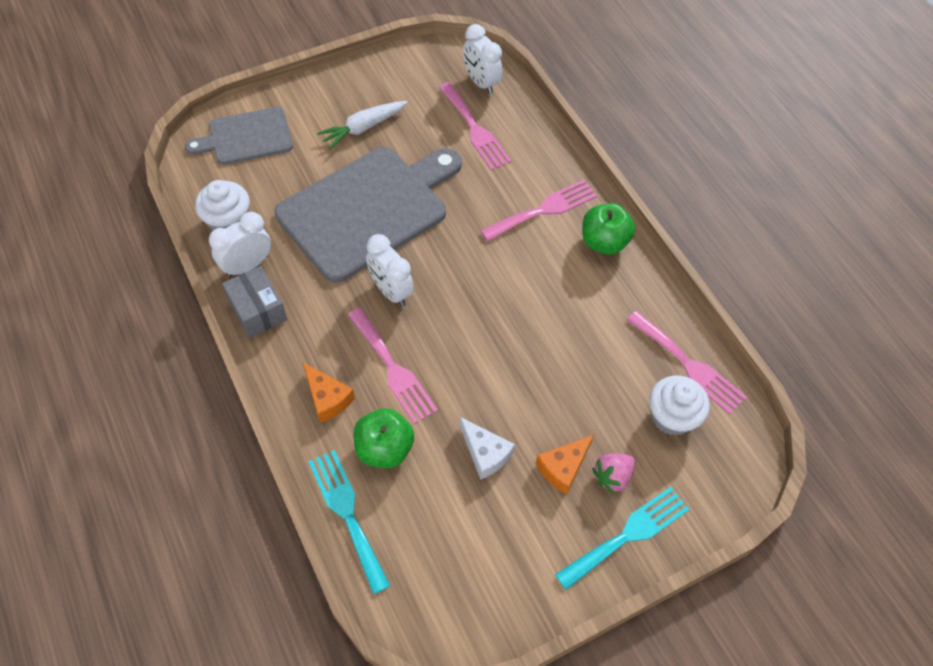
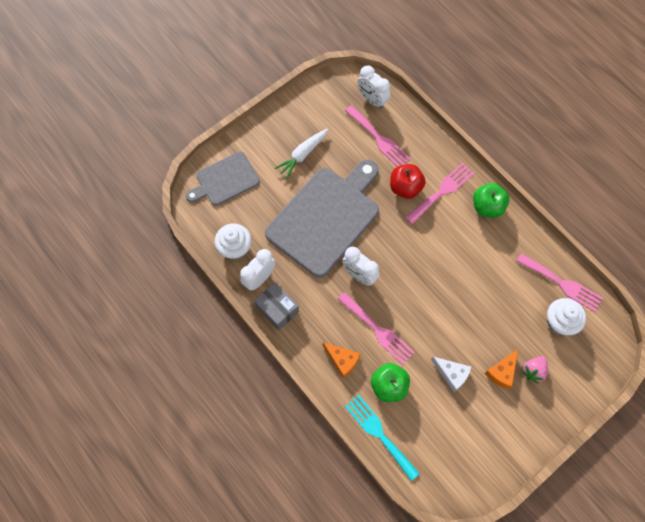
camera: 10 degrees left, 10 degrees up
(493, 195) = (405, 188): none -> red apple
(627, 535) = (551, 406): turquoise fork -> none

